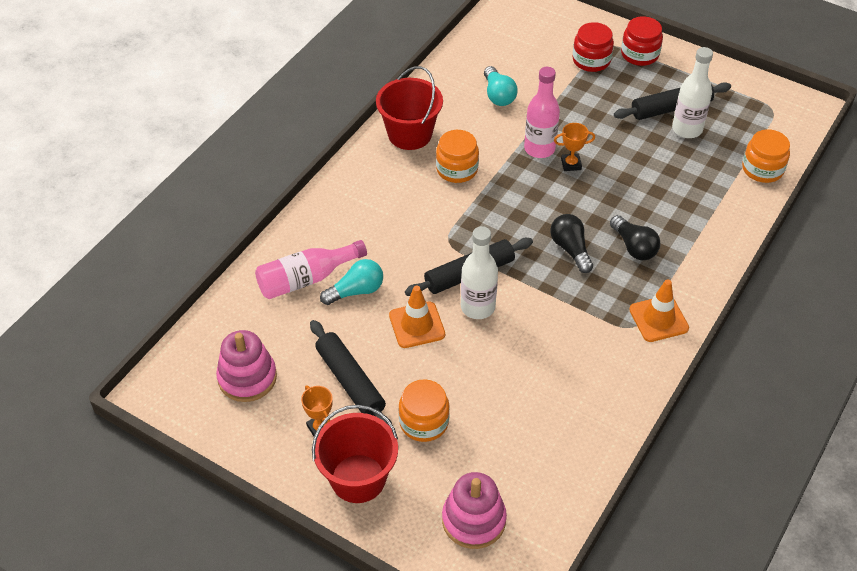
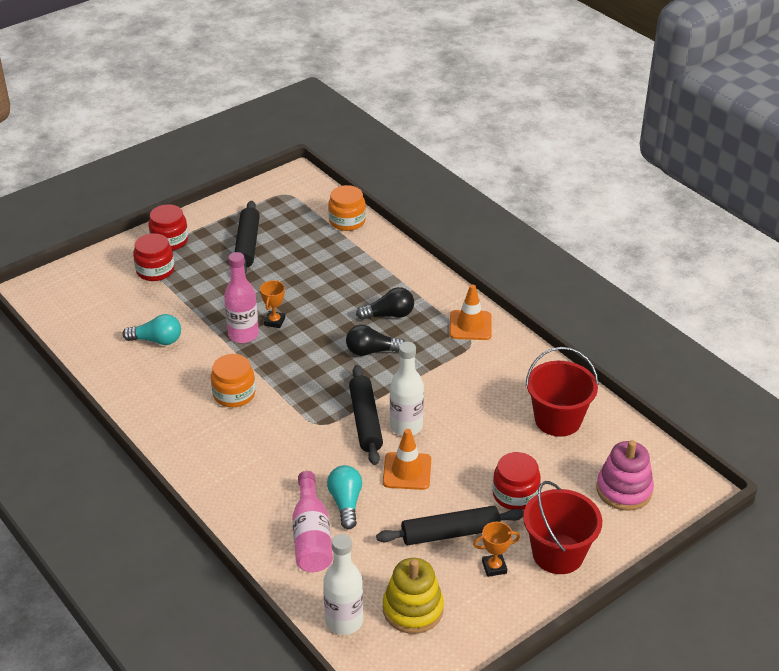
camera: 70 degrees left, 10 degrees down
(247, 378) = (413, 609): pink stacking toy -> yellow stacking toy
(409, 134) = (166, 414): red bucket -> red bucket (558, 420)
(424, 422) = (515, 495): orange jar -> red jar
(687, 129) = (278, 244): white bottle -> white bottle (344, 621)

